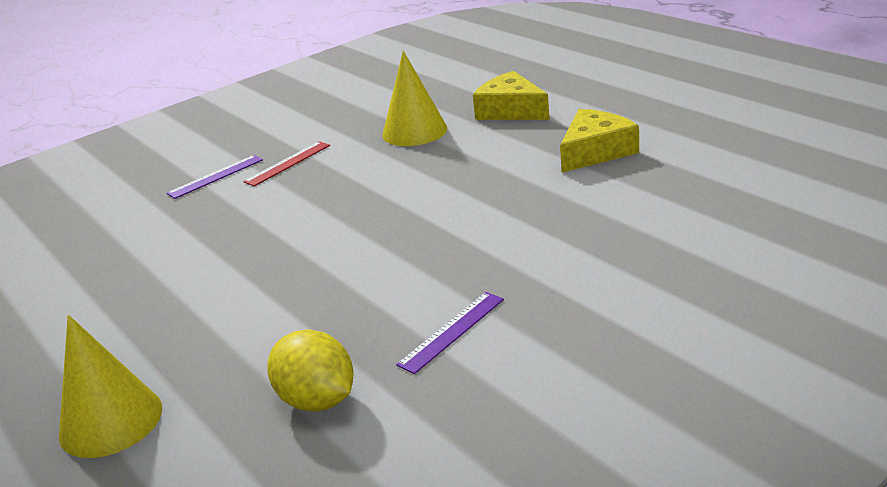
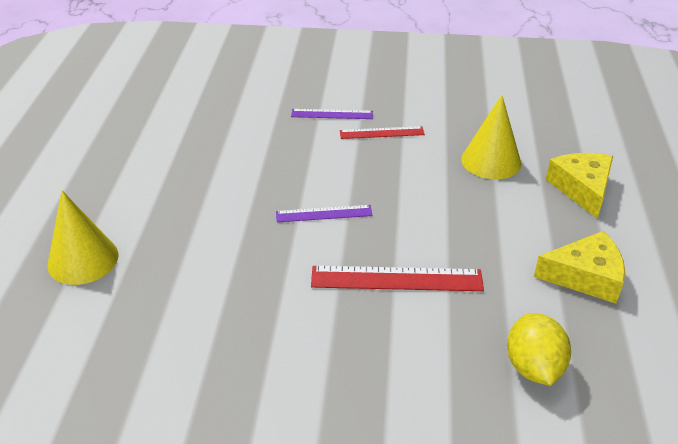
camera: 40 degrees right, 10 degrees up
(317, 400) = (171, 334): yellow lemon -> yellow lemon (533, 367)
(452, 331) = (290, 350): purple ruler -> purple ruler (324, 214)
(462, 235) = (396, 279): none -> red ruler

